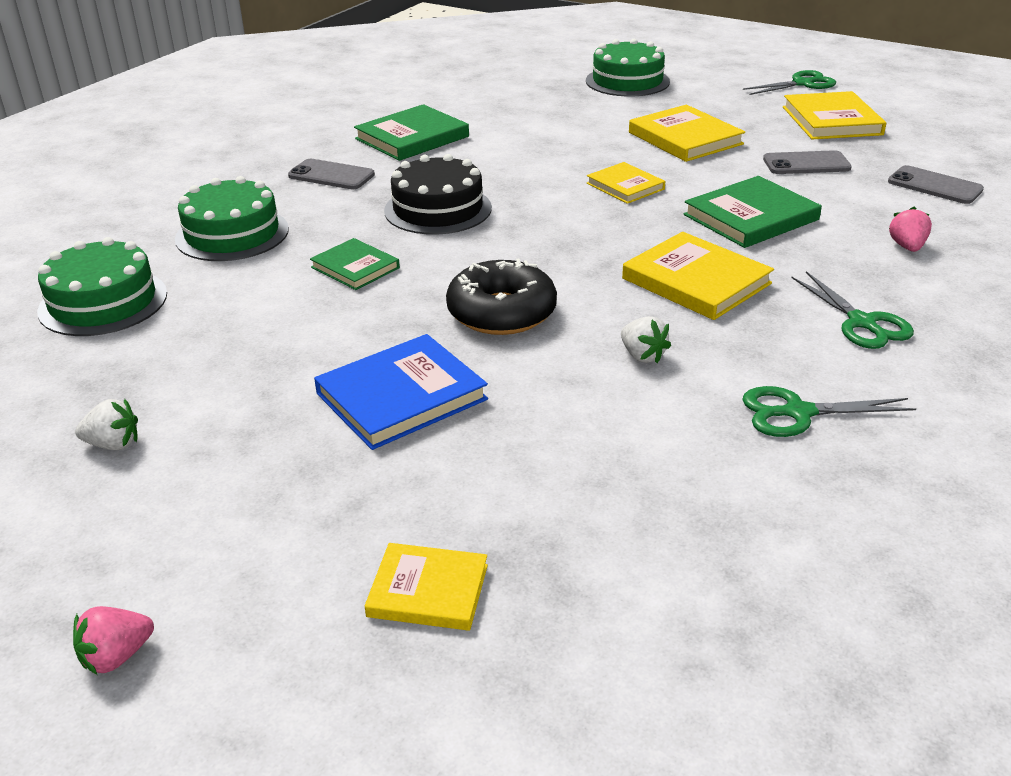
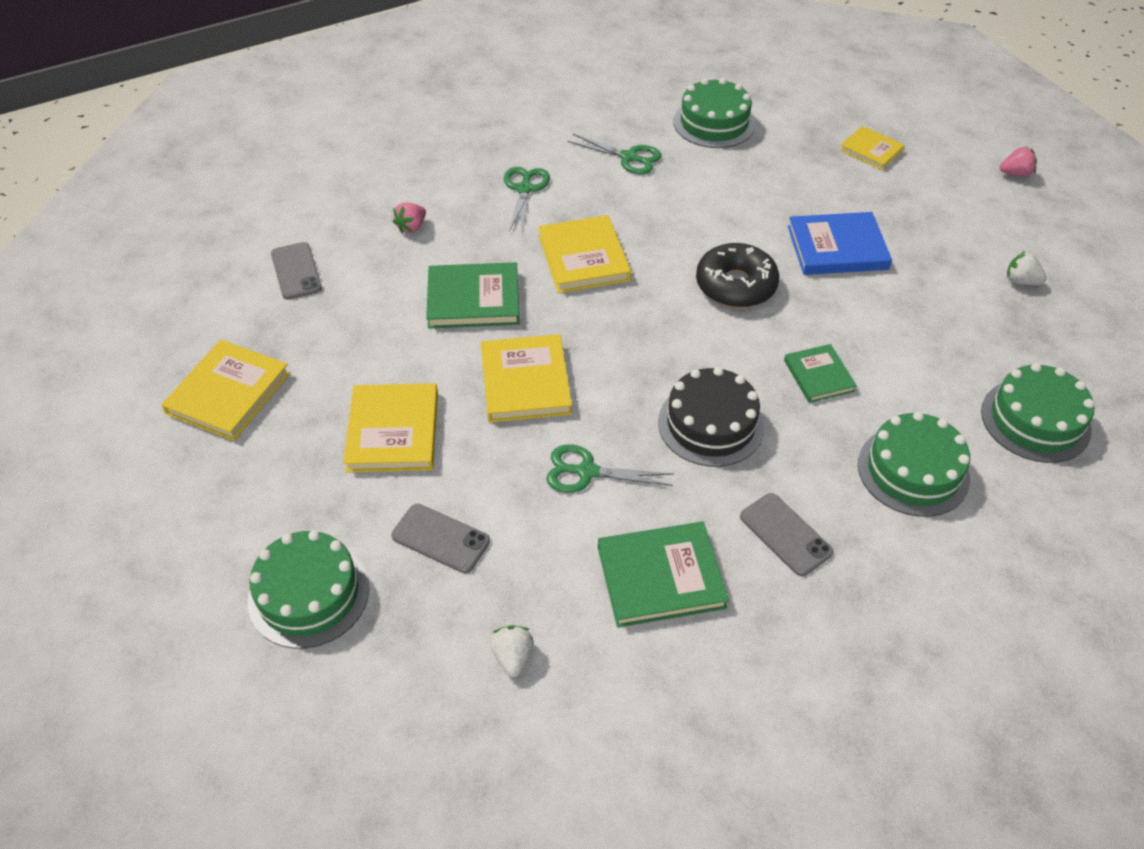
camera: 150 degrees left, 15 degrees up
(625, 186) = (525, 382): yellow book -> yellow book, size x1.61
(642, 356) = (675, 219): white strawberry -> white strawberry (513, 657)
(745, 530) = (714, 123): none -> green cake
(802, 84) = (145, 479): green scissors -> green scissors (587, 472)
(806, 164) = (345, 341): grey phone -> grey phone (441, 538)

